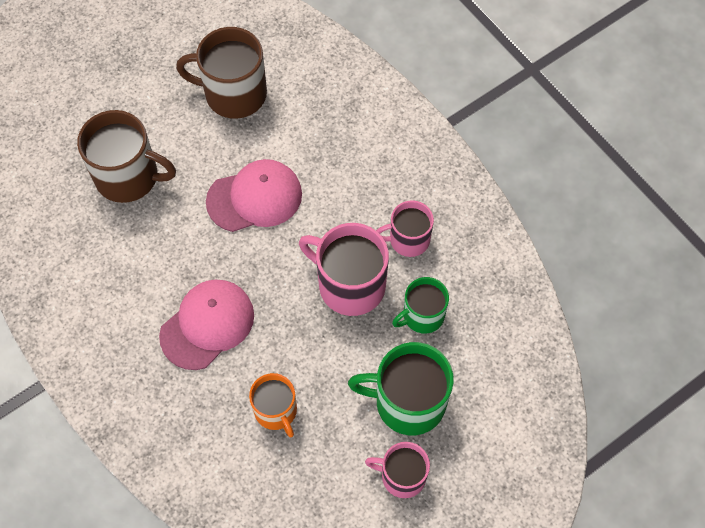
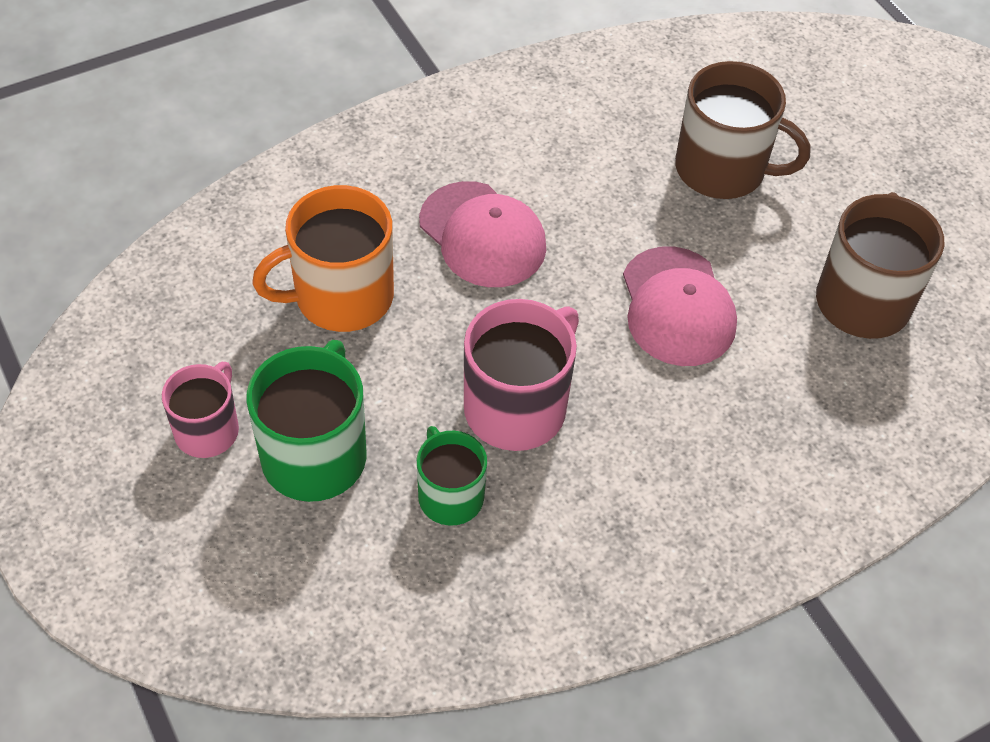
camera: 95 degrees right, 10 degrees down
(128, 176) = (722, 169): brown mug -> brown mug turned 90 degrees counterclockwise
(276, 411) = (341, 296): orange mug -> orange mug, size x1.62
(408, 239) = (584, 497): pink mug -> none

